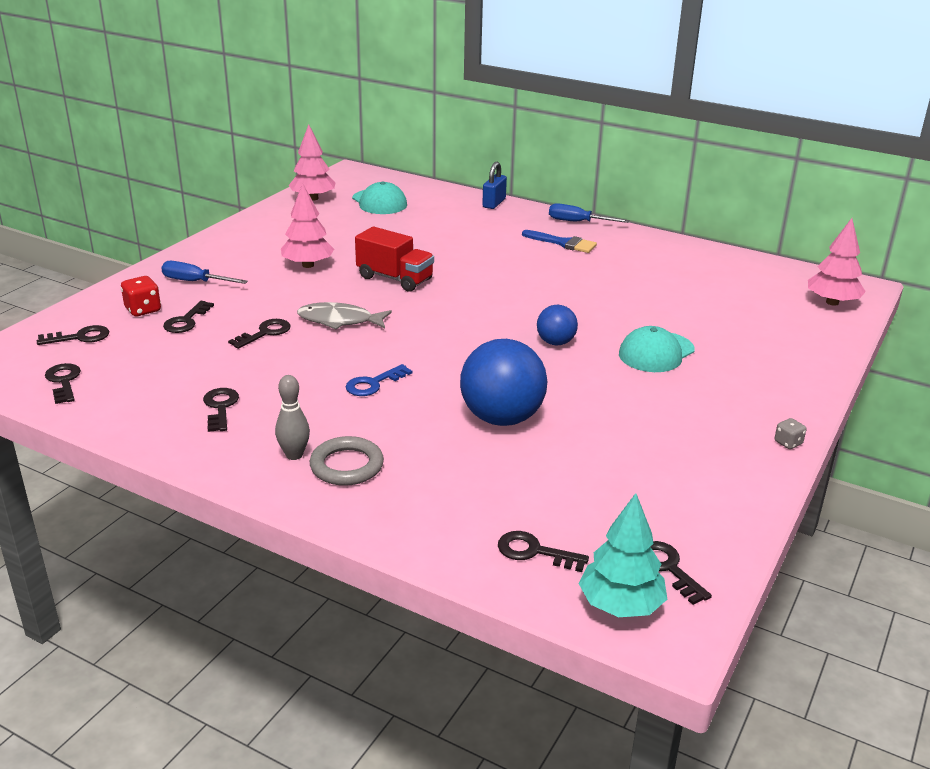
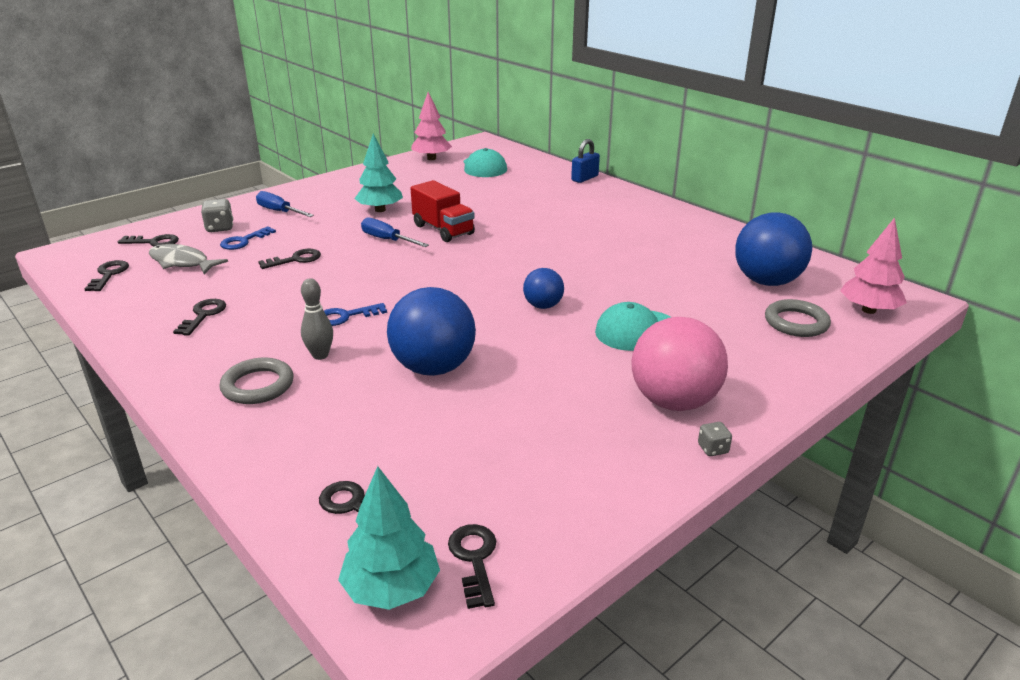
camera: 20 degrees right, 0 degrees up
(143, 310) = (220, 228): red dice -> grey dice
(186, 321) = (243, 241): black key -> blue key
(294, 455) = (223, 367): grey bowling pin -> grey bowling pin (320, 355)
(308, 265) = (380, 210): pink tree -> turquoise tree
(339, 321) = (365, 258): grey fish -> grey fish (182, 262)
(563, 243) = (622, 219): blue brush -> none
(578, 222) = (651, 202): blue screwdriver -> blue screwdriver (387, 240)
(731, 409) = (673, 401): none -> pink ball
(734, 288) = (766, 281): none -> blue ball
(782, 323) = (796, 322): none -> grey ring

